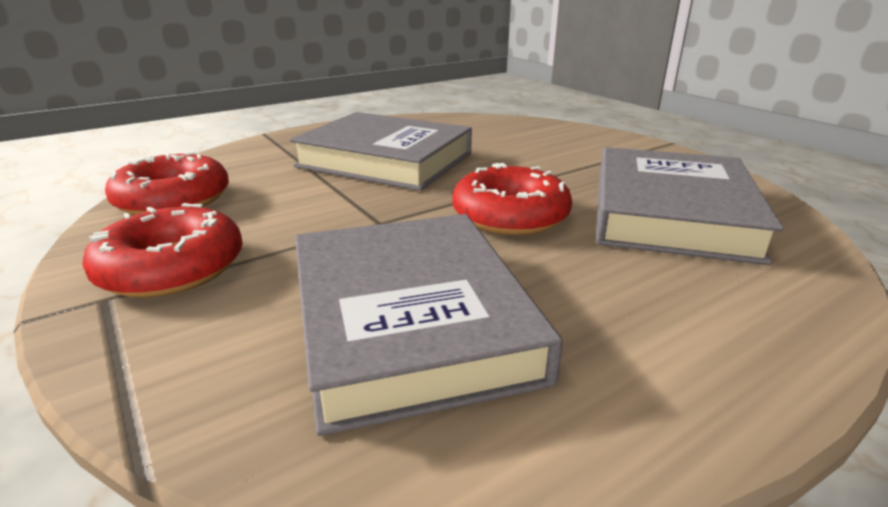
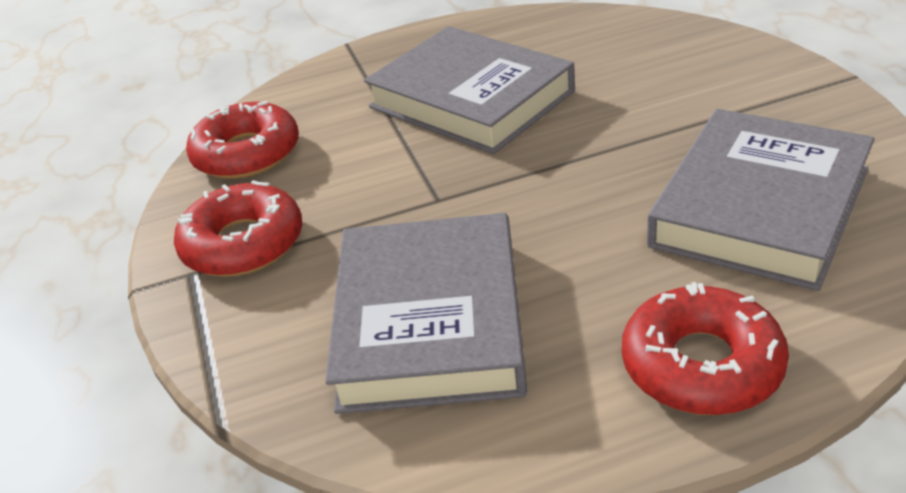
camera: 20 degrees right, 10 degrees up
(510, 215) = (576, 198): red donut -> red donut (701, 365)

